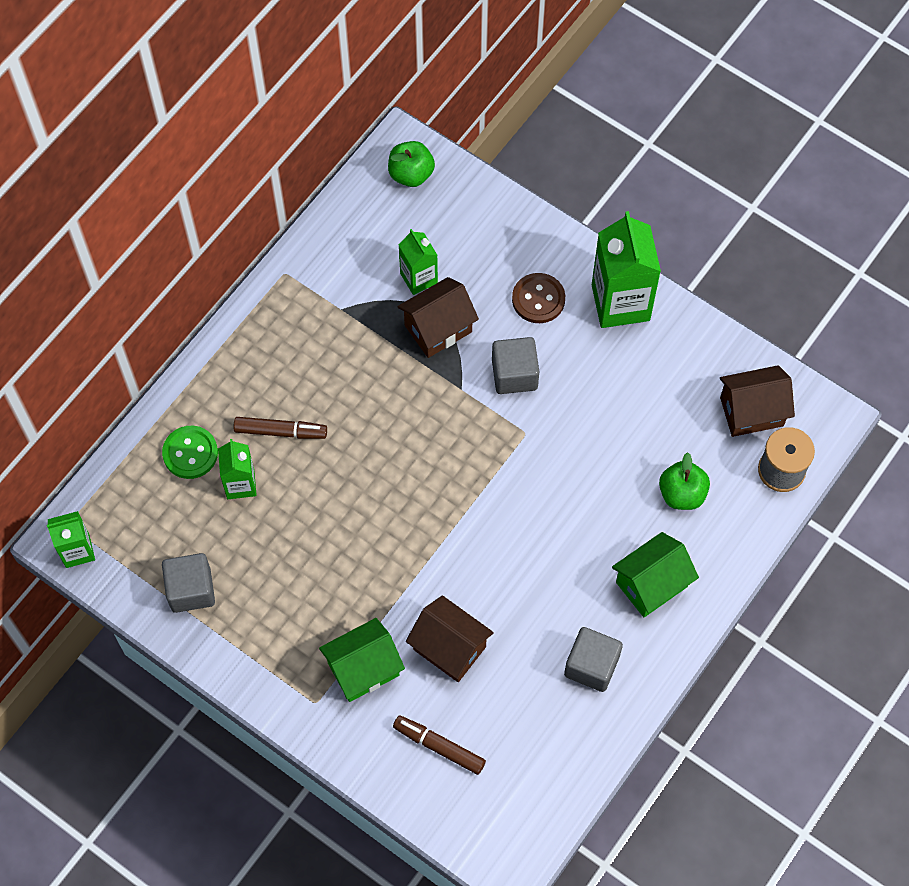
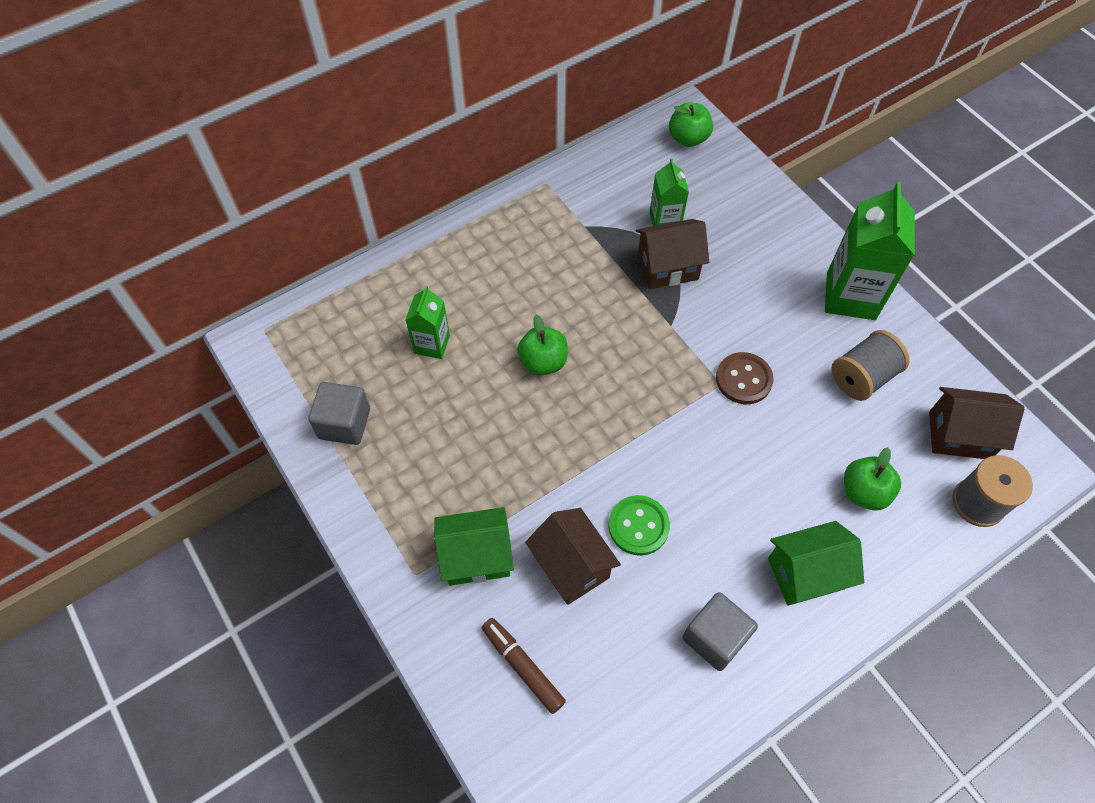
camera: 20 degrees right, 5 degrees down
(77, 550) = (259, 354): green carton -> none
(190, 453) = (398, 303): green button -> green button (638, 526)
(280, 431) = (488, 310): brown marker -> none
(353, 466) = (543, 362): none -> green apple
(514, 374) = (727, 328): grey cube -> none
(538, 299) = (771, 270): brown button -> brown button (743, 379)
(652, 383) = (862, 377): none -> grey spool

